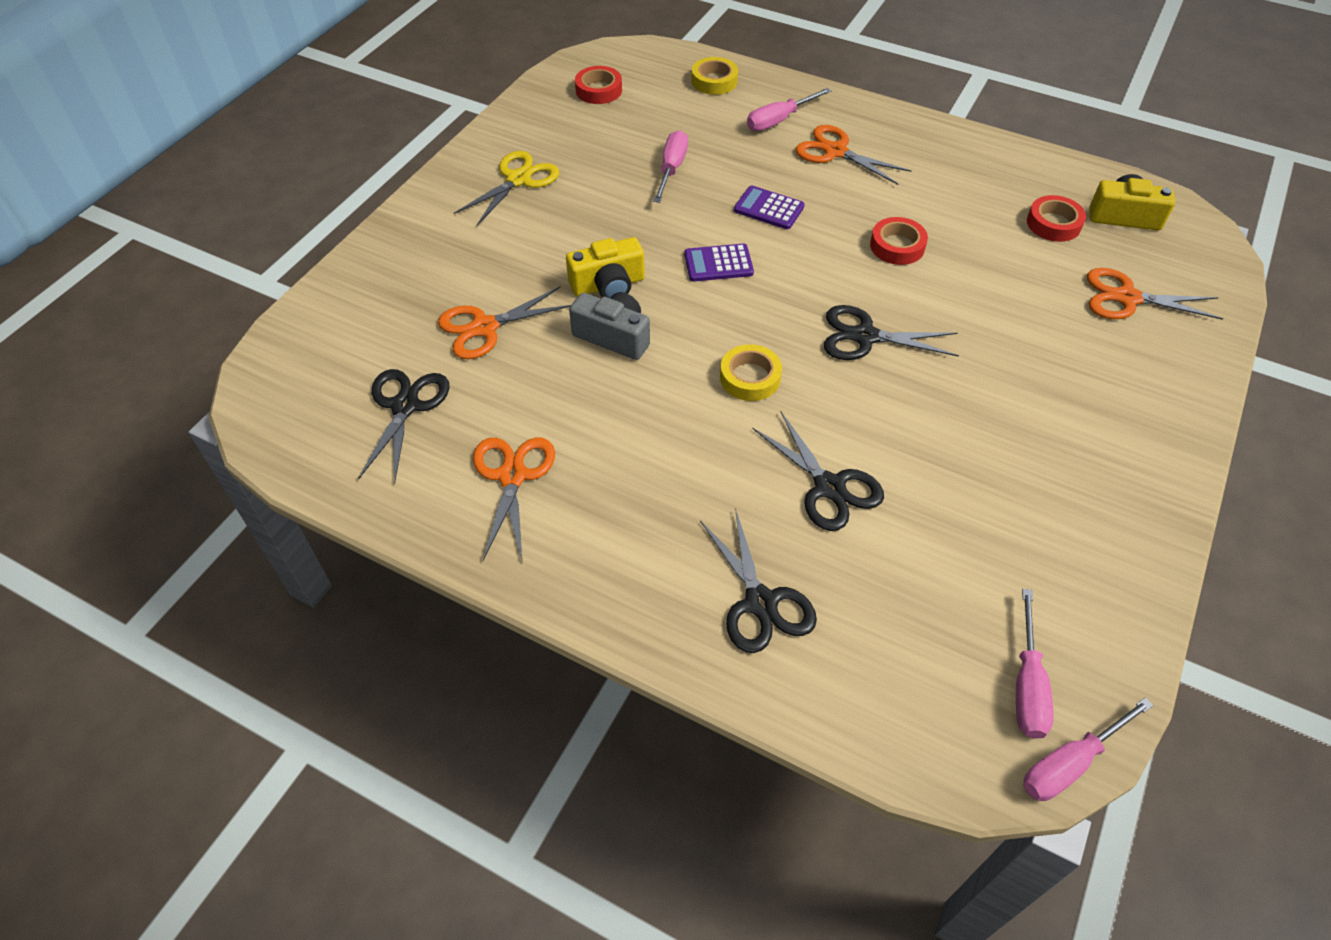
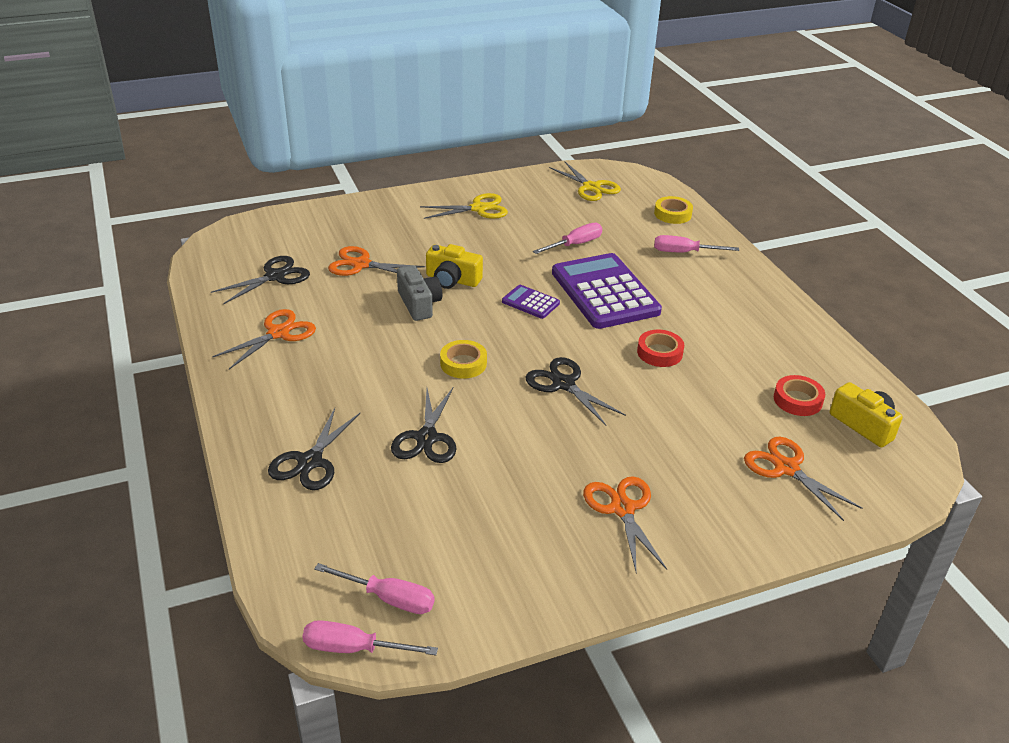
camera: 40 degrees right, 15 degrees down
(599, 90) = (591, 187): red tape -> yellow scissors
(769, 208) = (605, 292): purple calculator -> purple calculator, size x2.20
(835, 152) = (697, 285): orange scissors -> orange scissors (622, 509)
(1027, 685) = (389, 598): pink screwdriver -> pink screwdriver turned 120 degrees counterclockwise

